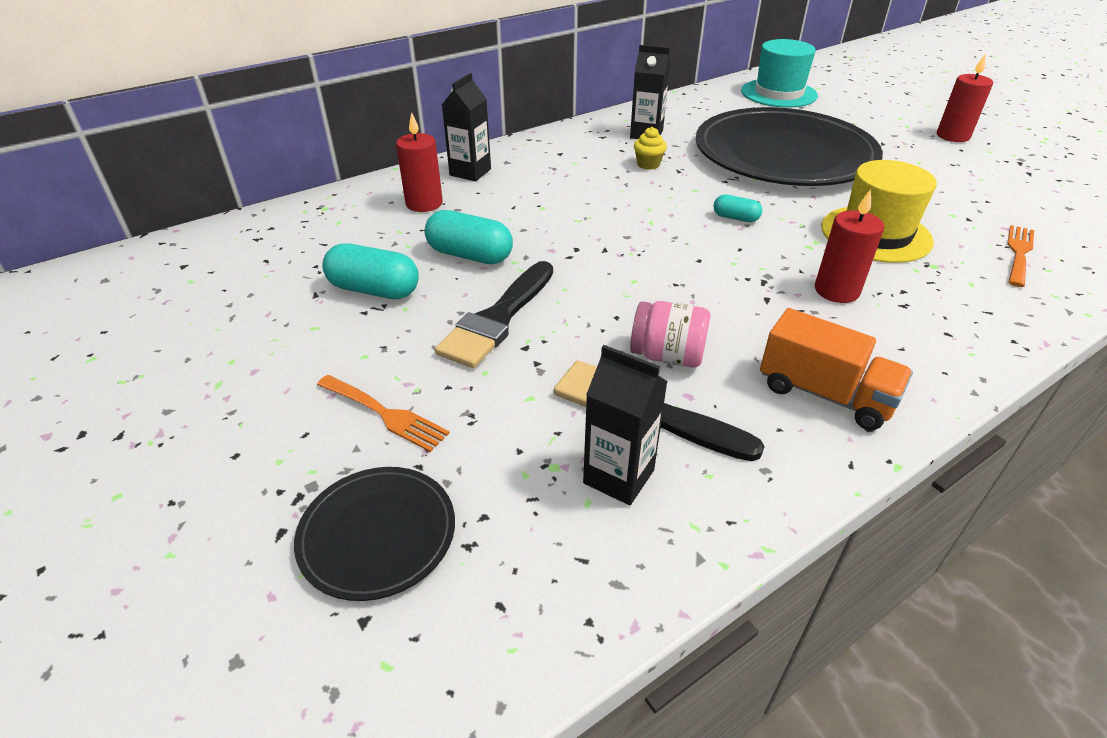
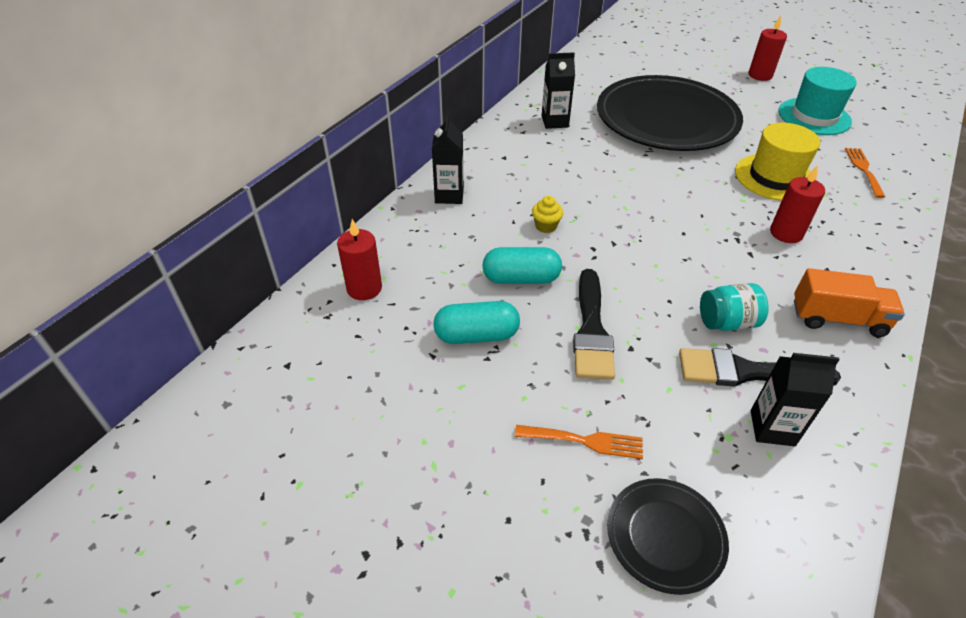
camera: 25 degrees left, 5 degrees up
(424, 203) = (440, 238): red candle -> red candle (364, 288)
(648, 164) = (580, 152): yellow cupcake -> yellow cupcake (546, 226)
(667, 356) = (727, 322): pink jar -> turquoise jar
(735, 218) = (679, 188): turquoise capsule -> none
(778, 93) = (618, 58): turquoise hat -> turquoise hat (814, 116)

